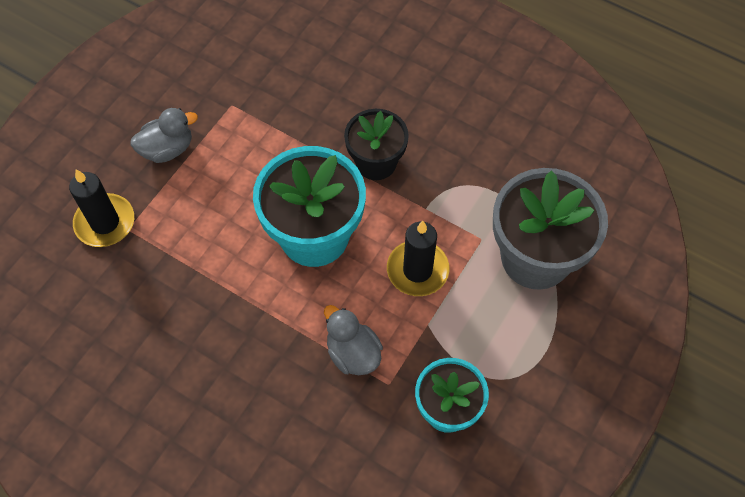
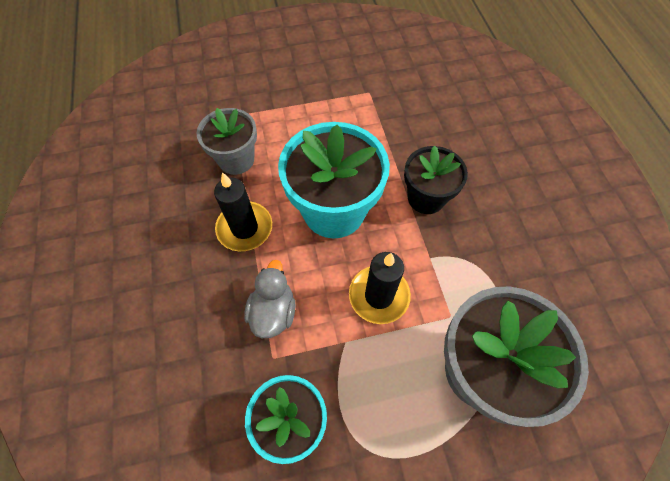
camera: 45 degrees right, 0 degrees up
(105, 222) = (225, 102): black candle -> black candle (244, 228)
(167, 149) = (304, 89): grey duck -> none
(180, 265) = (236, 160): none -> grey flower pot

